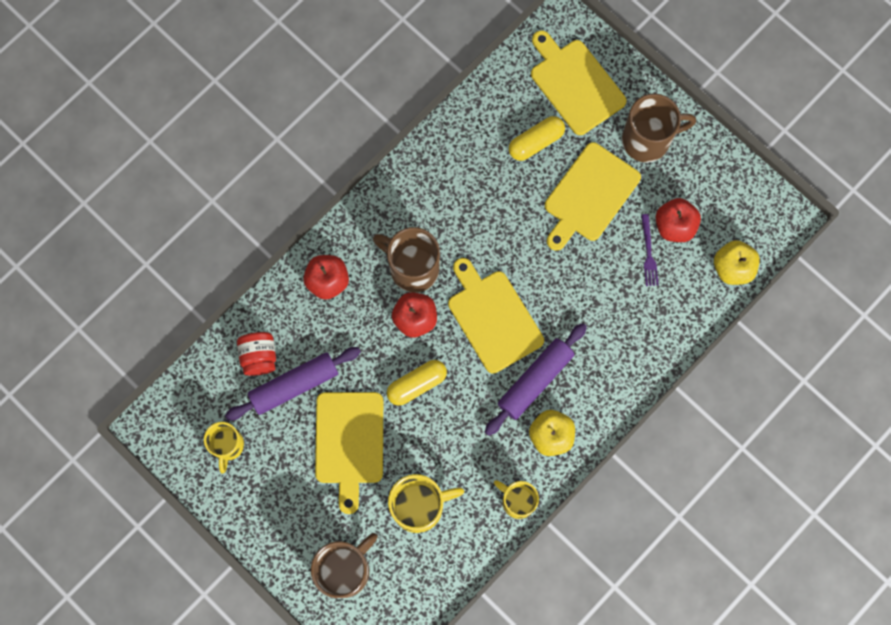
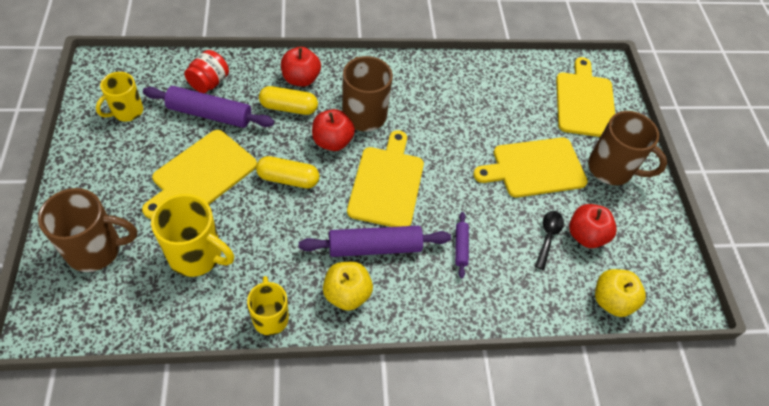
camera: 35 degrees right, 20 degrees down
(536, 142) = (524, 112): yellow capsule -> yellow capsule (289, 108)
(594, 322) = (460, 247): none -> purple rolling pin
(648, 253) = (548, 236): purple fork -> black spoon

